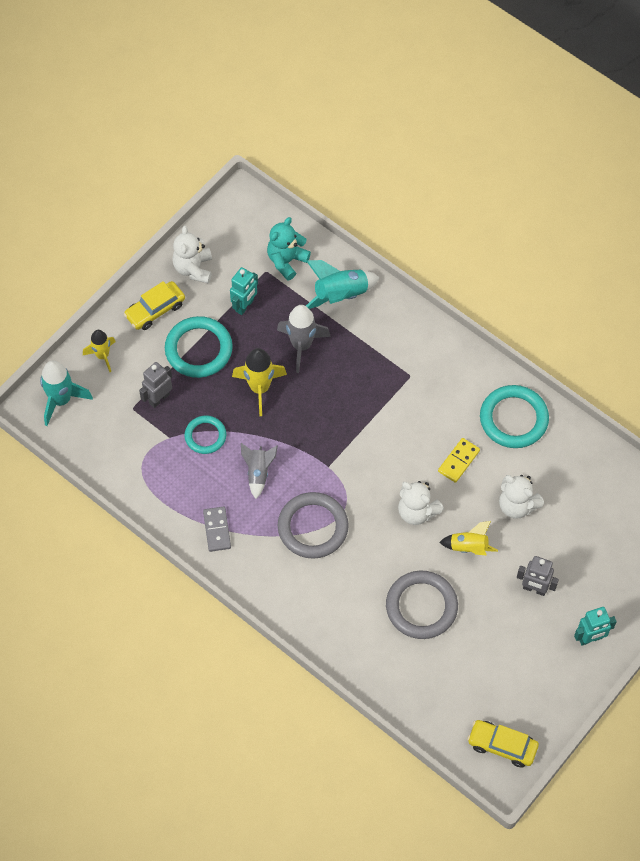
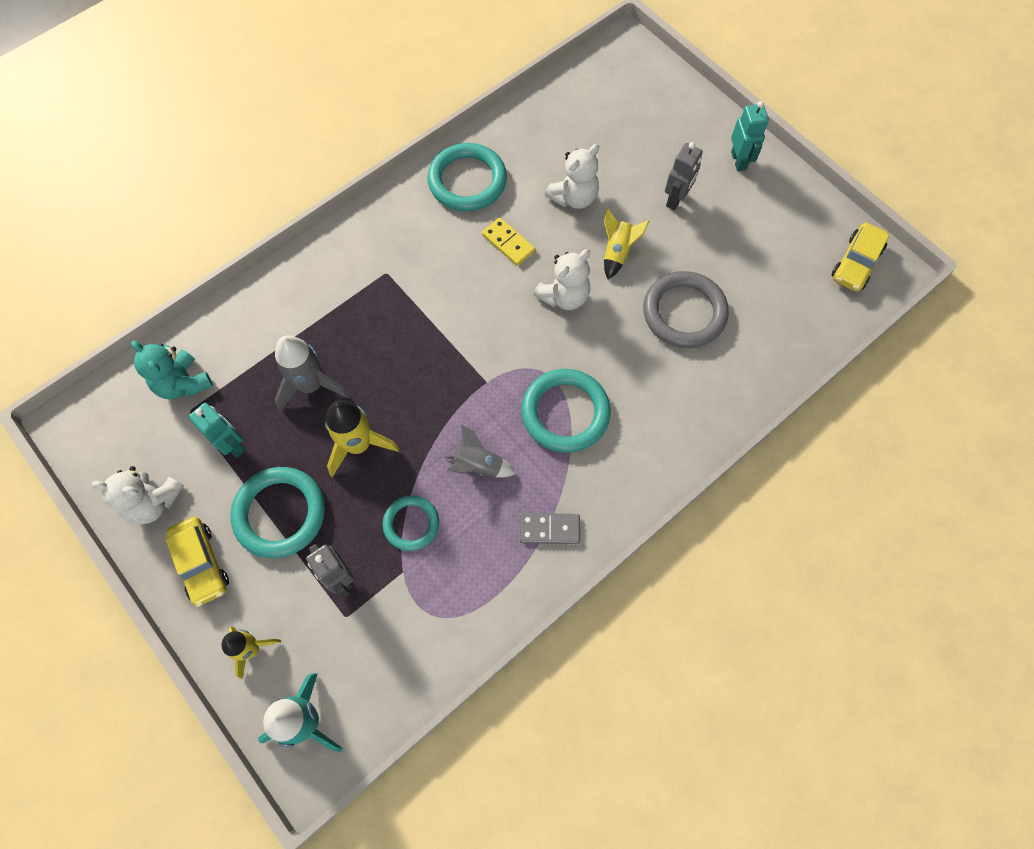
camera: 80 degrees left, 5 degrees up
(313, 527) = (565, 413): grey ring -> turquoise ring
(340, 295) = (254, 329): turquoise rocket -> none

